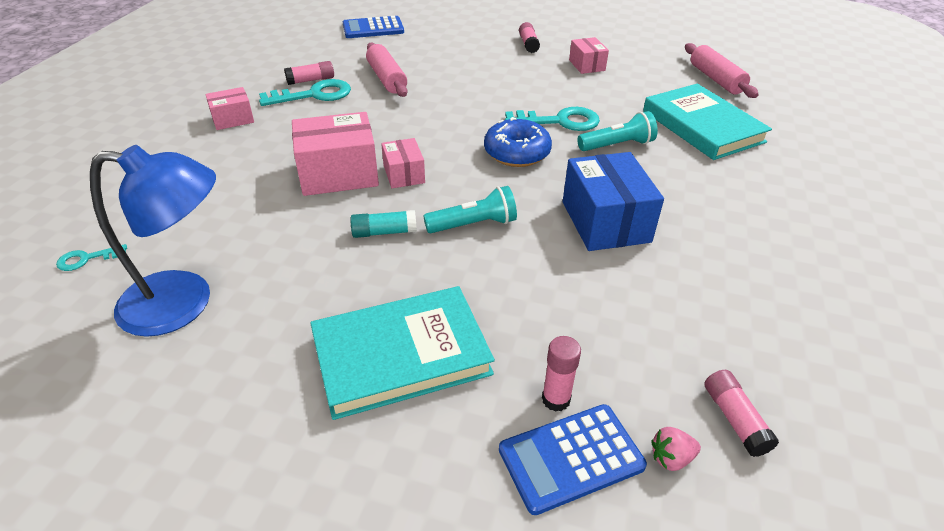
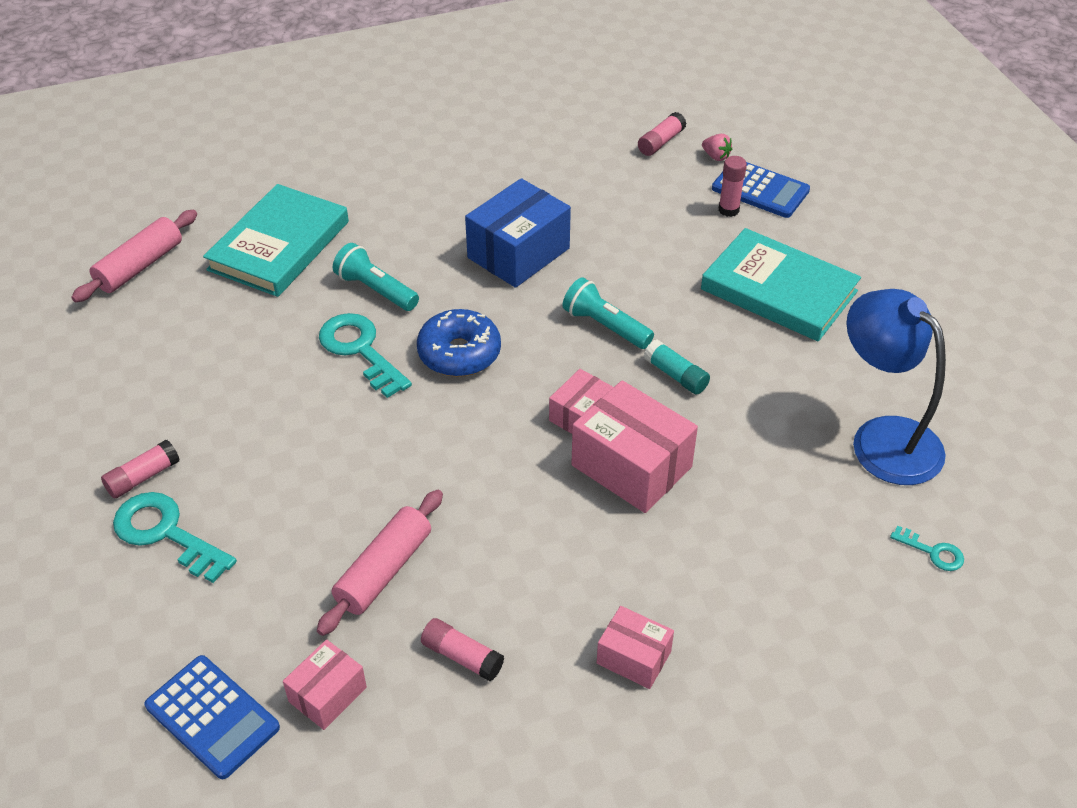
camera: 125 degrees left, 5 degrees up
(313, 95) = (498, 619): turquoise key -> turquoise key (166, 533)
(587, 65) = (178, 387): pink box -> pink box (327, 694)

